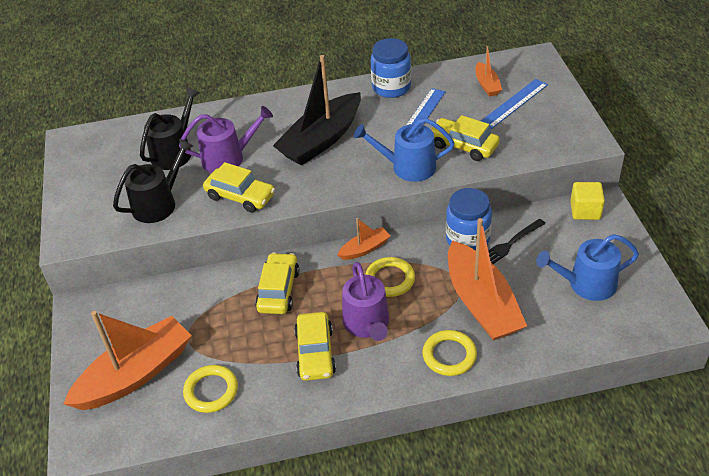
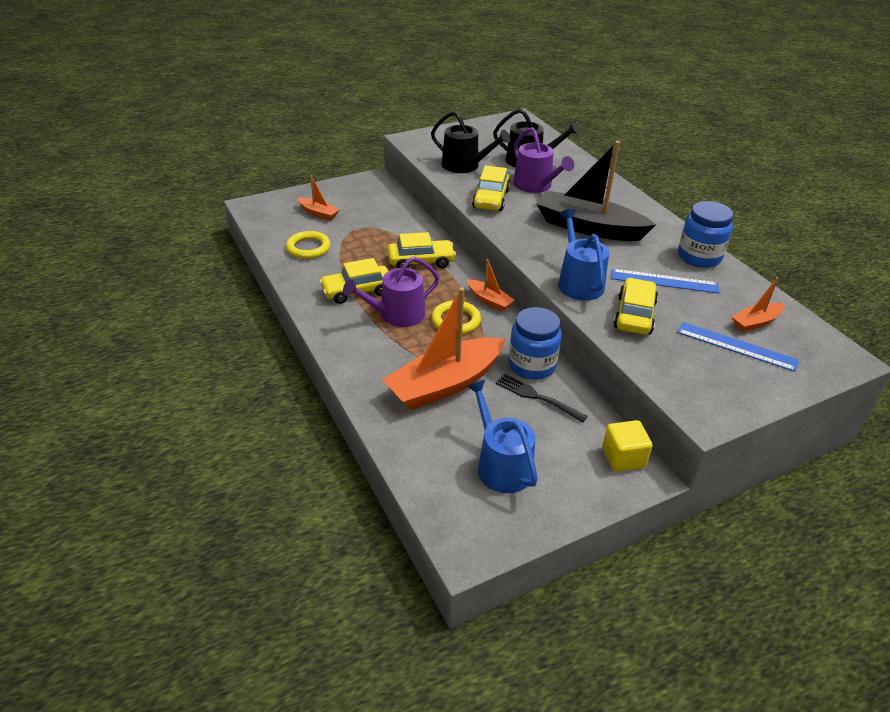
camera: 70 degrees right, 5 degrees down
(136, 374) = (318, 213): orange boat -> orange boat, size x0.47
(449, 355) = (372, 369): yellow ring -> none

